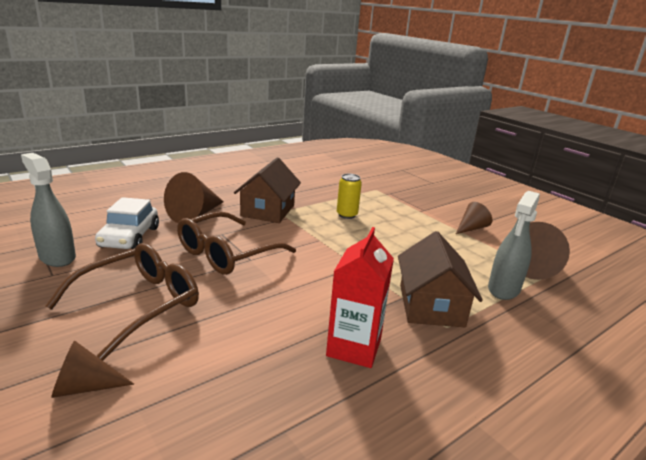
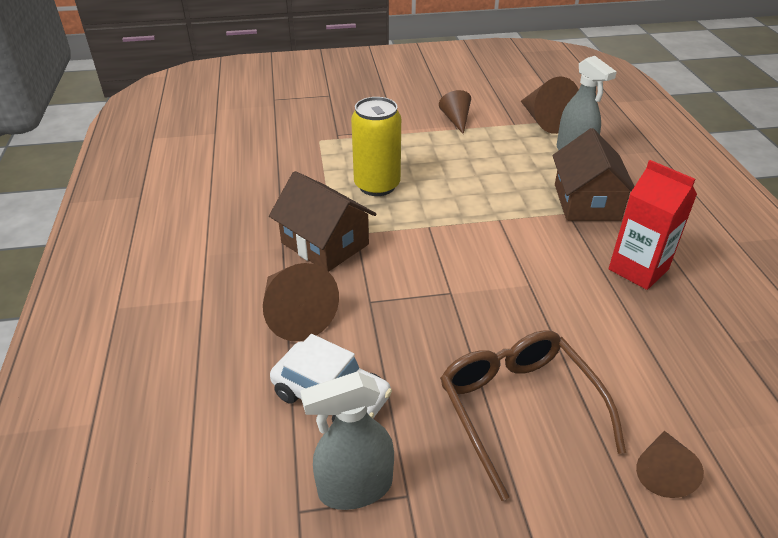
camera: 60 degrees left, 15 degrees up
(226, 254) = (428, 309): brown glasses -> none
(347, 215) = (377, 185): yellow can -> yellow can, size x1.64
(431, 305) = (586, 202): brown house -> brown house turned 60 degrees clockwise

